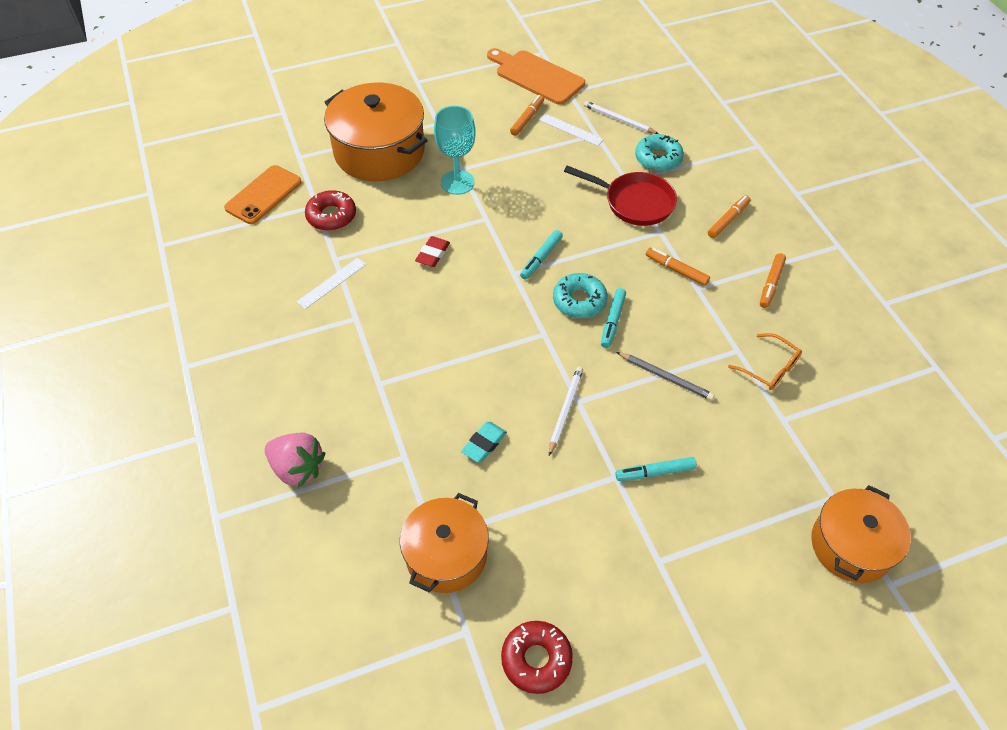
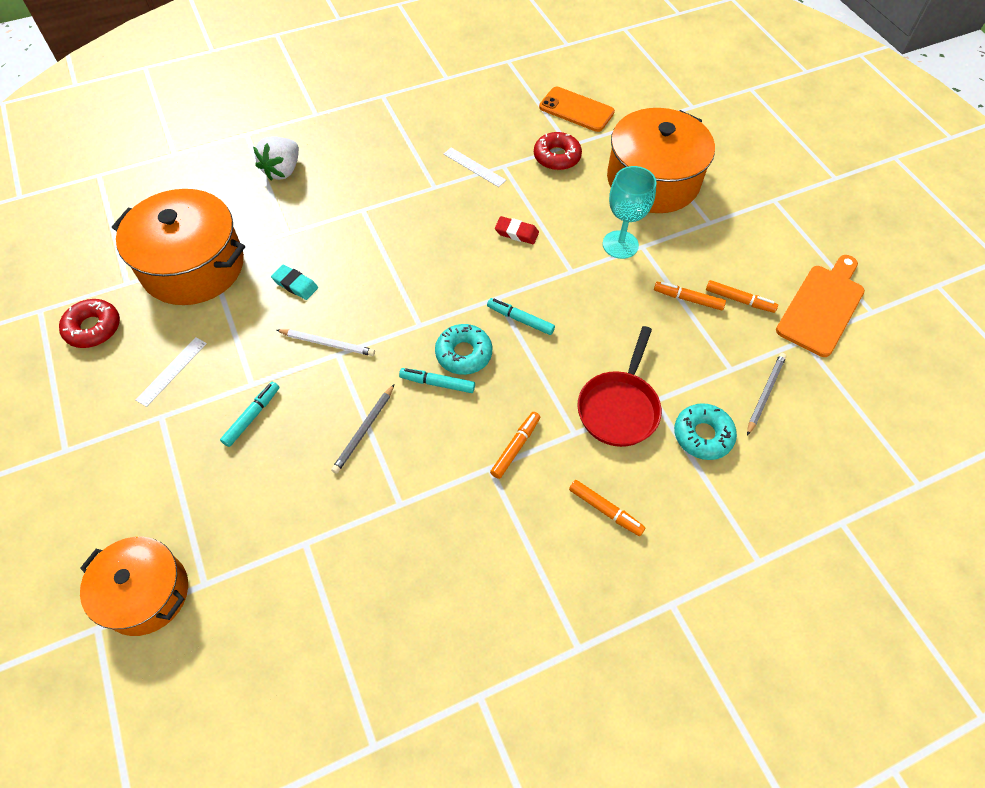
camera: 85 degrees right, 5 degrees up
(297, 468) = (282, 170): pink strawberry -> white strawberry
(446, 555) = (193, 266): orange pot -> orange pot, size x1.55
(571, 129) = (732, 343): white ruler -> white ruler (172, 371)
(618, 120) = (765, 393): white pencil -> grey pencil
(655, 472) = (252, 416): turquoise marker -> turquoise marker turned 45 degrees clockwise
(769, 368) = (374, 536): orange glasses -> none
(771, 284) = (502, 551): orange marker -> orange marker (688, 299)

